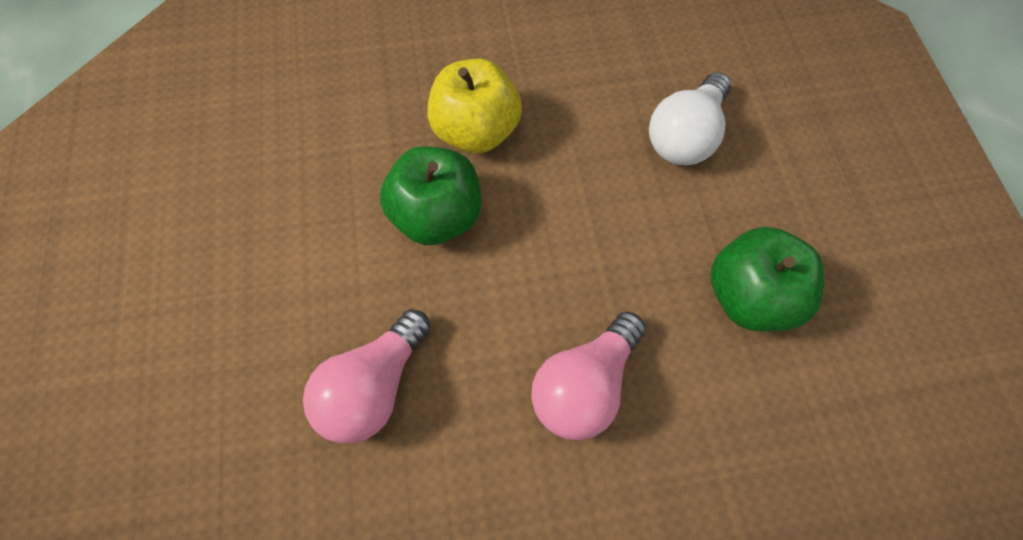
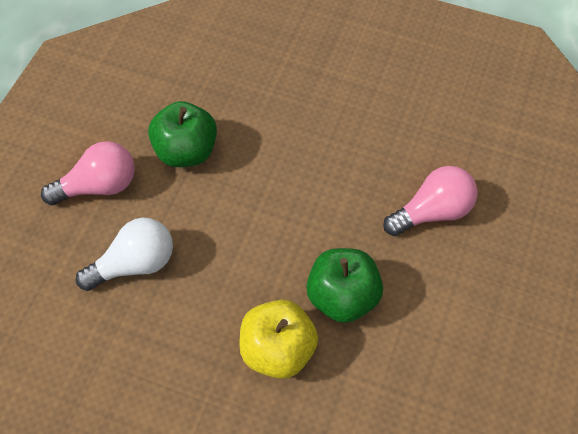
camera: 150 degrees left, 5 degrees down
(585, 385) = (312, 155): pink light bulb -> pink light bulb (99, 186)

